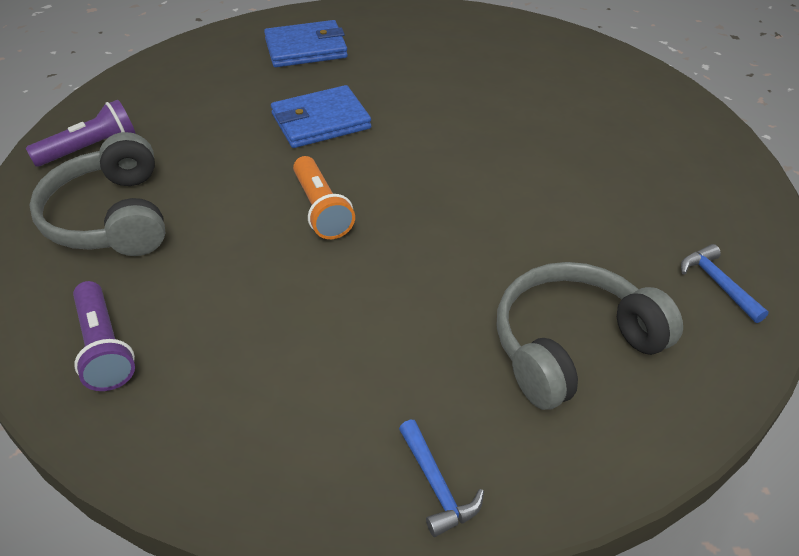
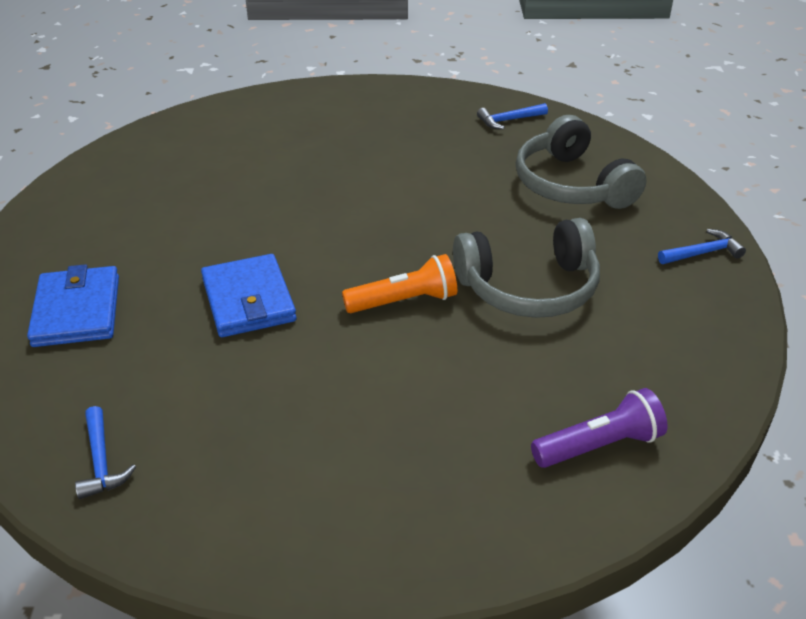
camera: 85 degrees left, 5 degrees down
(90, 149) = (246, 510): purple flashlight -> none
(111, 217) = (396, 467): grey headphones -> grey headphones (529, 287)
(150, 85) = (101, 461): none -> blue hammer

